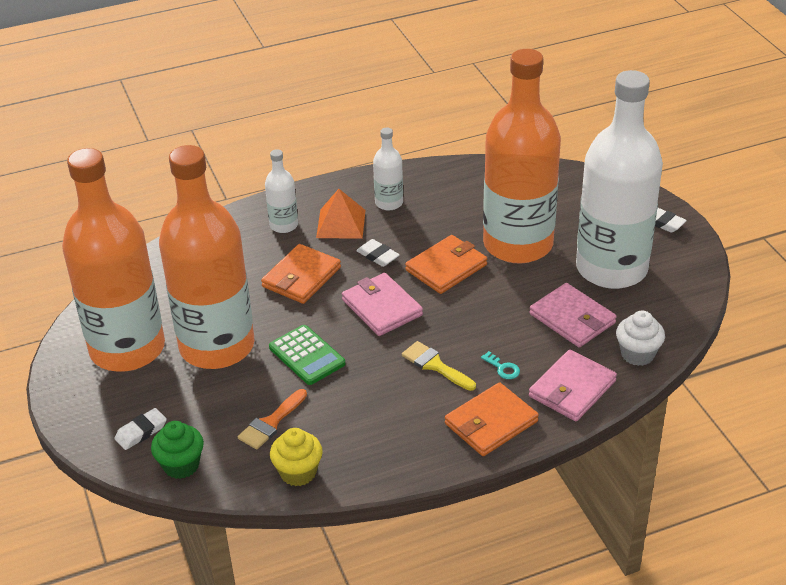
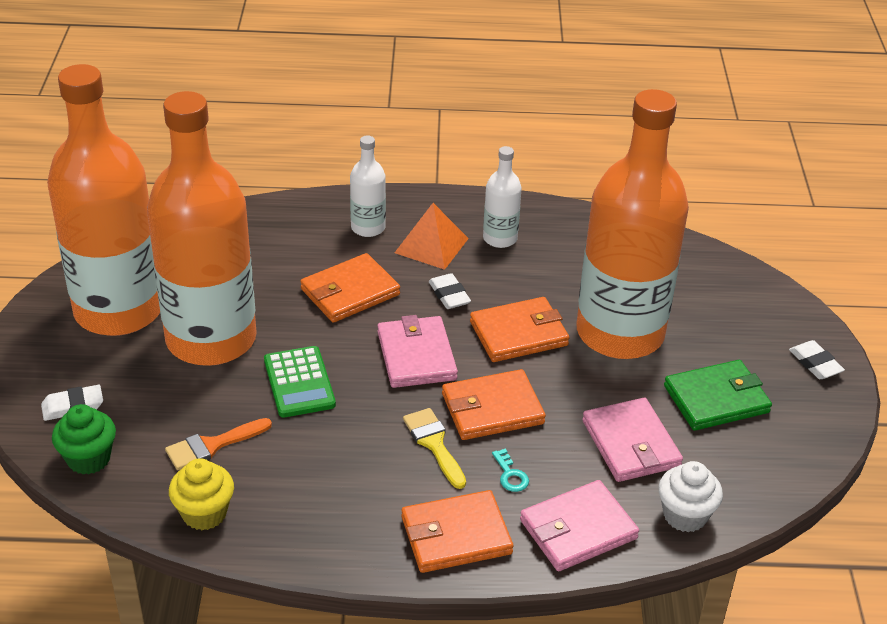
camera: 20 degrees right, 0 degrees up
(461, 327) = (492, 409): none -> orange wallet
(611, 268) = (716, 399): white bottle -> green wallet

